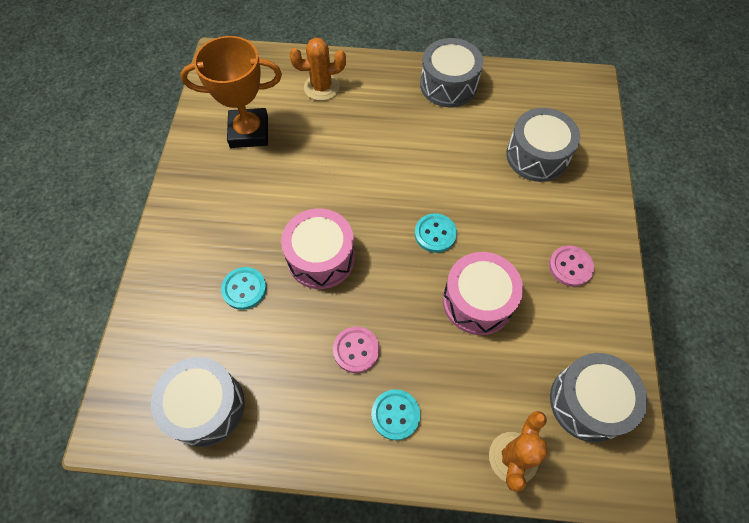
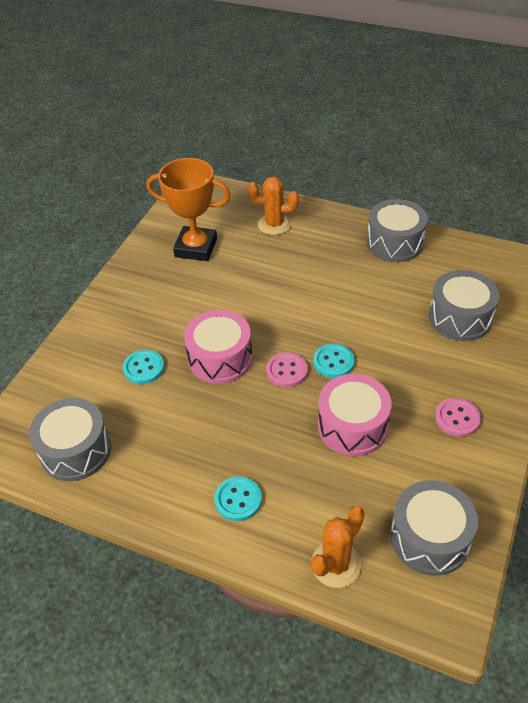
camera: 20 degrees right, 15 degrees down
(356, 350) = (223, 439): pink button -> pink button (286, 371)

